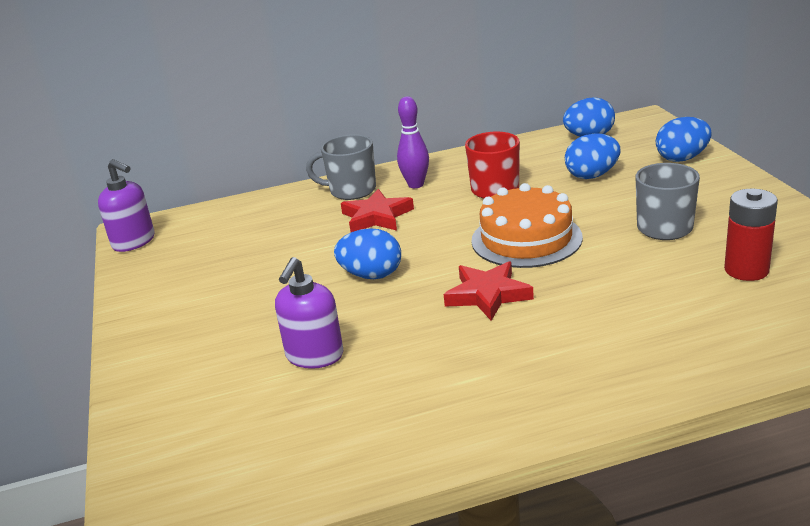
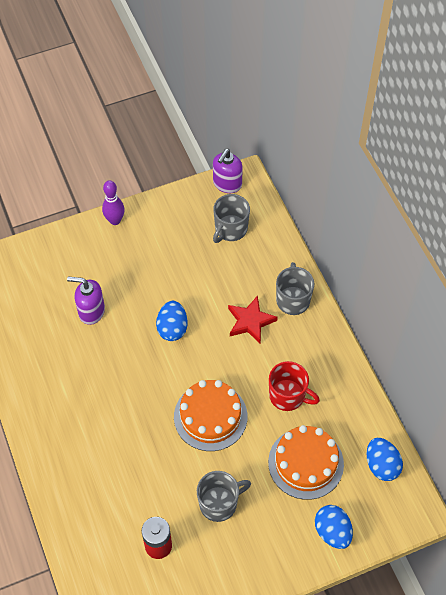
camera: 80 degrees right, 30 degrees up
(216, 236) = (230, 229): none -> grey mug
(416, 185) = (299, 341): purple bowling pin -> purple bowling pin (115, 220)
(487, 295) = (143, 395): red star -> none
(592, 175) = (305, 463): blue egg -> orange cake

